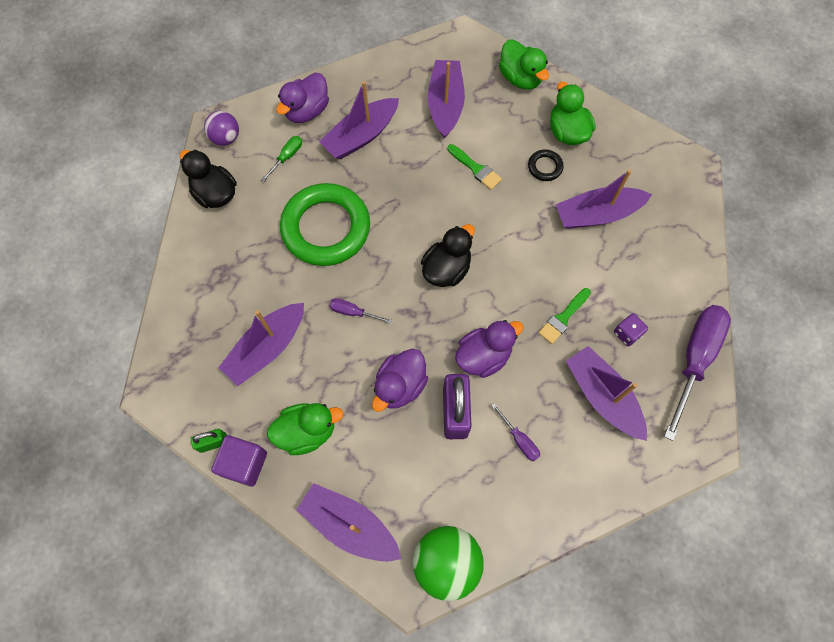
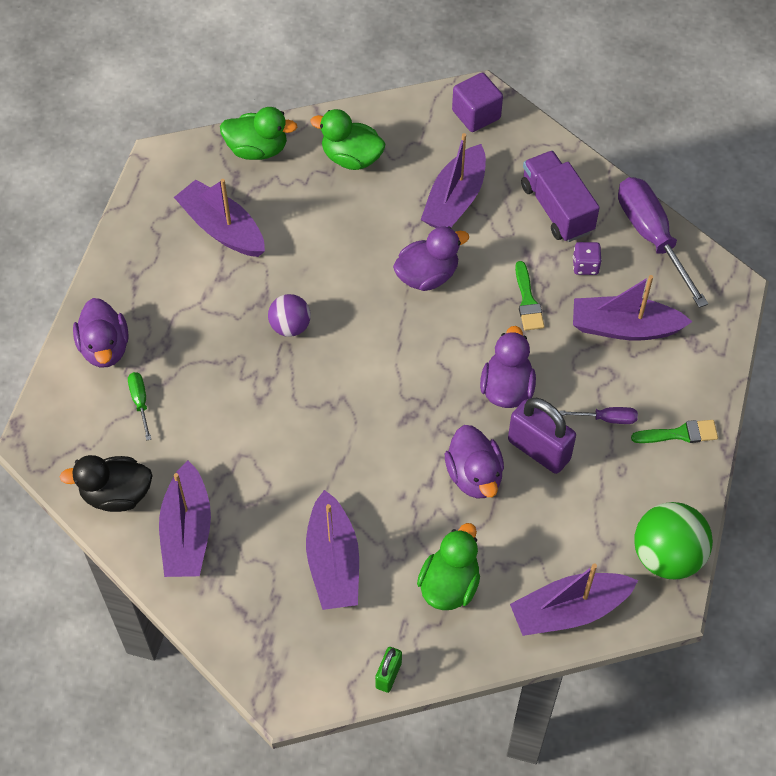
camera: 50 degrees left, 10 degrees down
(226, 138) = (60, 441): purple ball -> purple ball (290, 326)
(244, 463) = (433, 661): purple cube -> purple cube (476, 114)
(326, 228) = (254, 423): green ring -> none
(353, 312) = (366, 462): purple screwdriver -> none
(361, 136) = (183, 322): purple boat -> purple boat (187, 532)
(446, 269) = (395, 354): black duck -> none
(475, 168) = (316, 256): green brush -> green brush (679, 434)
(523, 242) = (427, 275): none -> purple duck
(545, 167) = (369, 202): black ring -> none
(654, 281) = (557, 209): none -> purple truck

